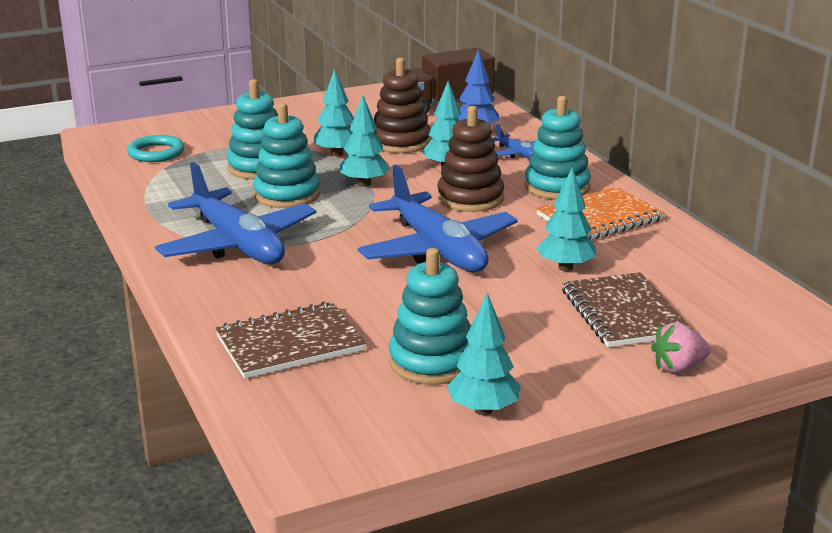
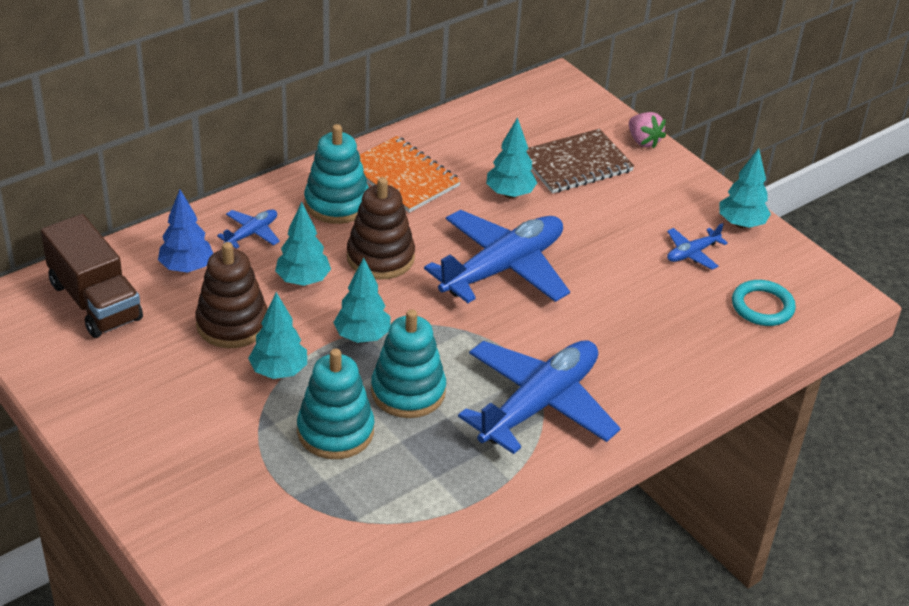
camera: 105 degrees left, 15 degrees up
(156, 153) = (306, 543): turquoise ring -> turquoise ring (762, 306)
(290, 343) = (703, 332): brown notebook -> none
(432, 362) = (692, 253): turquoise stacking toy -> blue plane

